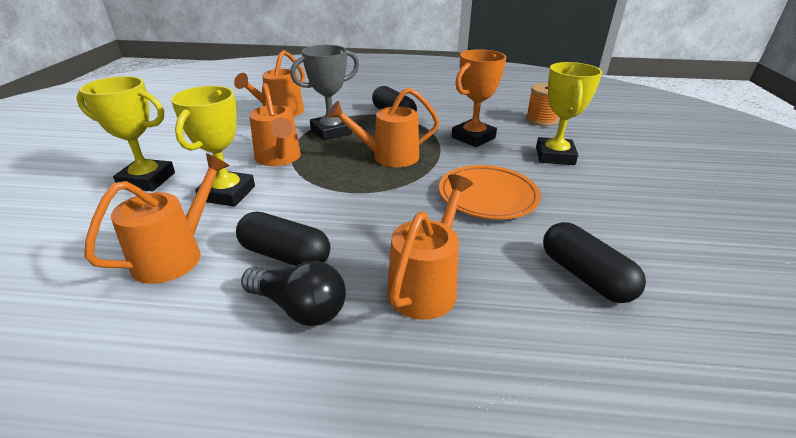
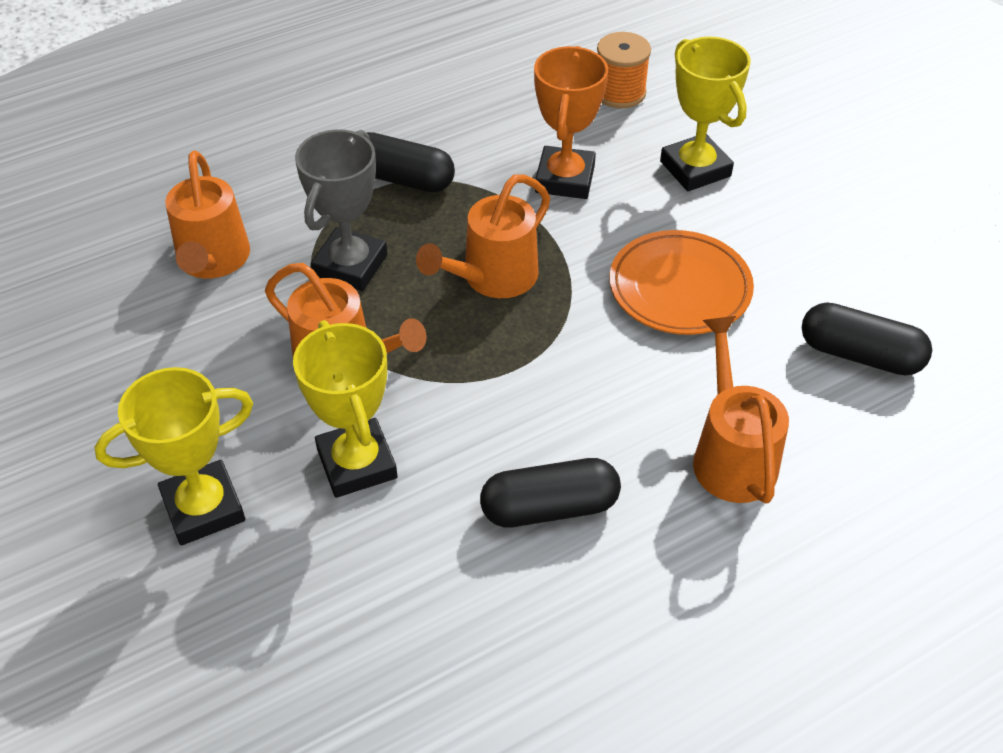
camera: 35 degrees left, 15 degrees up
(176, 254) = (424, 584): orange watering can -> none
(299, 308) = (641, 558): black light bulb -> none

